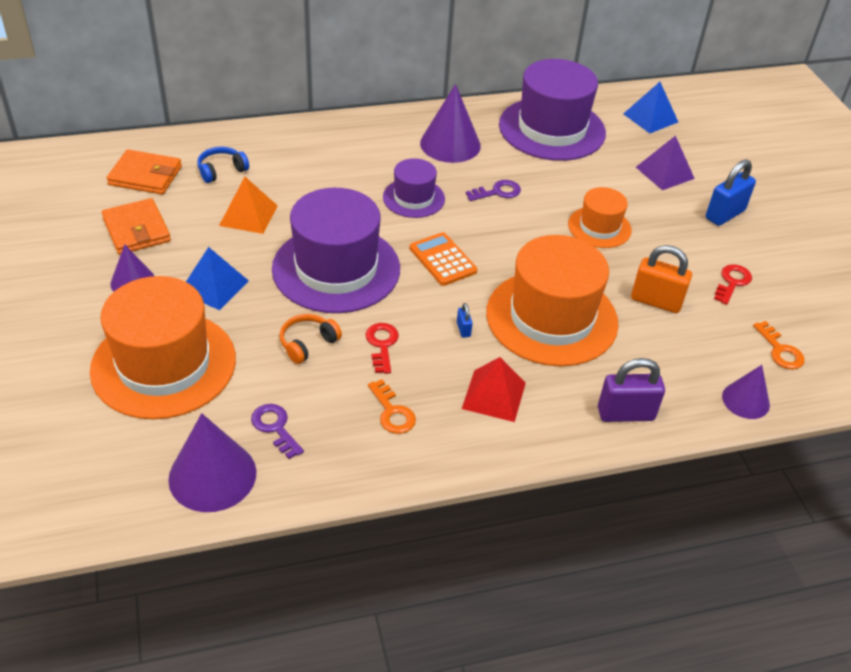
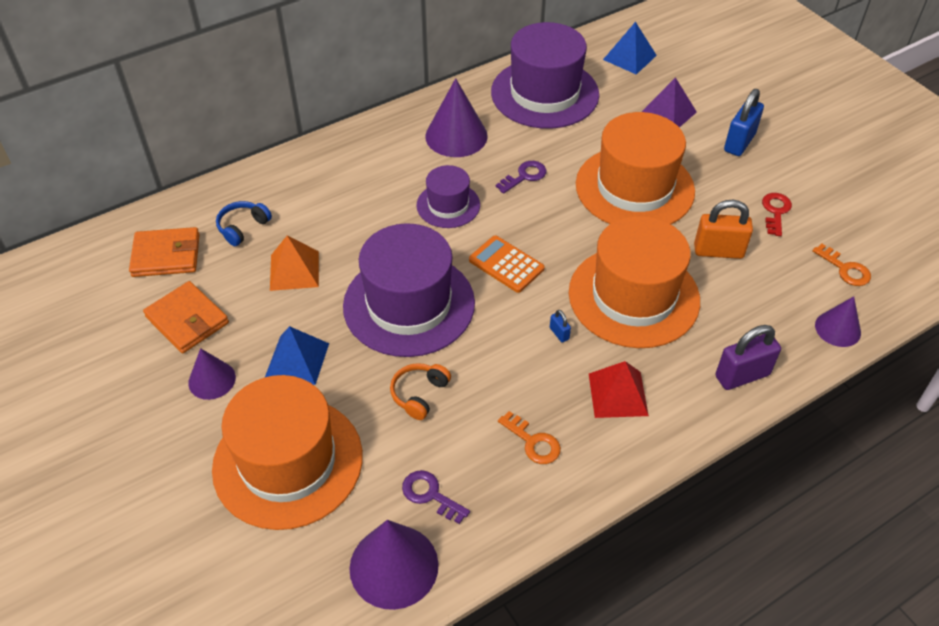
camera: 15 degrees left, 5 degrees up
(382, 345) = (490, 373): red key -> none
(599, 227) = (634, 188): orange hat -> orange hat, size x1.89

